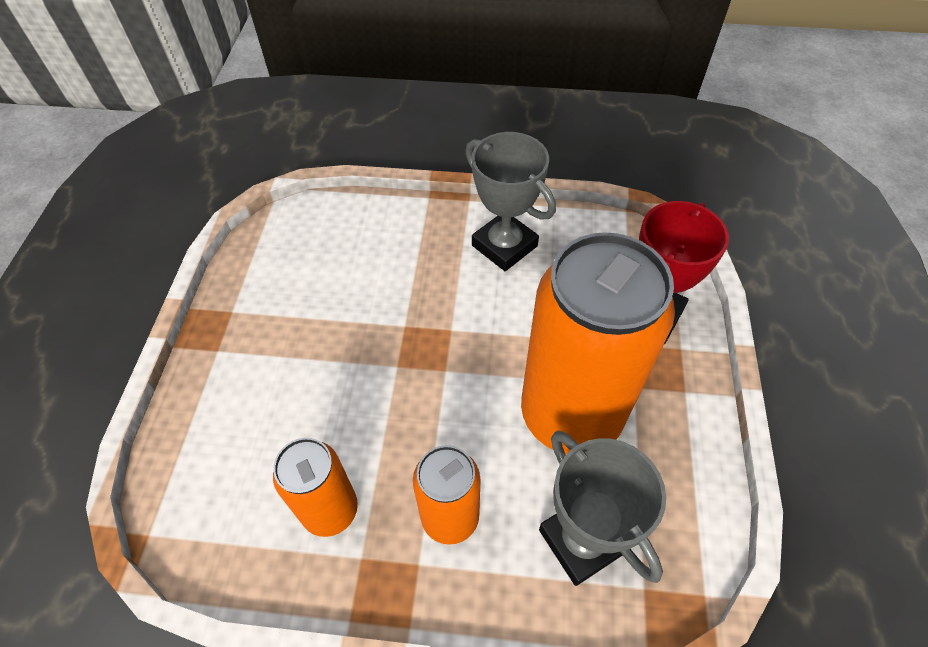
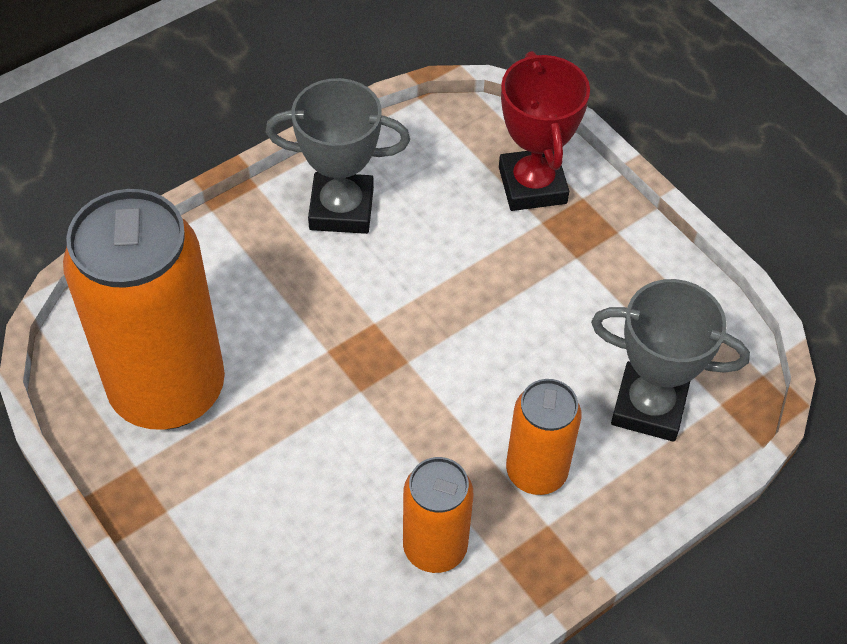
camera: 45 degrees left, 0 degrees up
(570, 414) = (549, 318): orange can -> orange can (168, 389)

